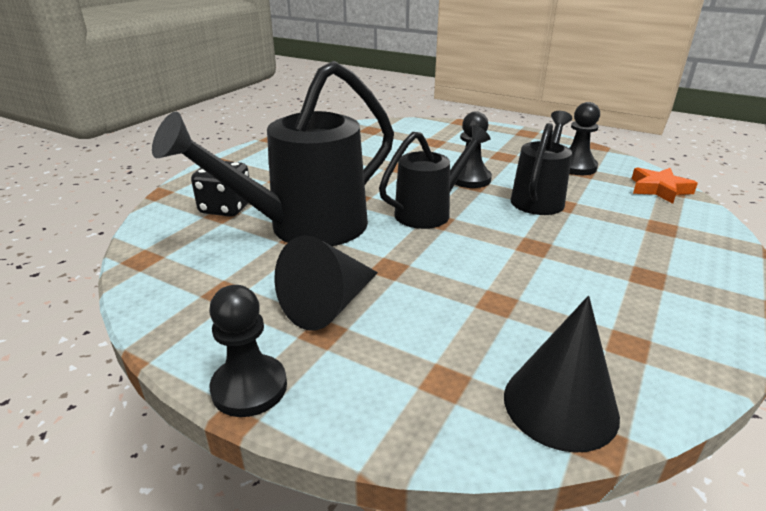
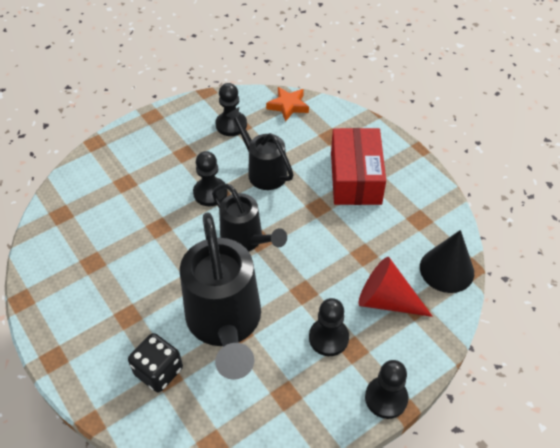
camera: 65 degrees left, 20 degrees up
(329, 304) = (328, 338): black cone -> black pawn
(429, 212) = (246, 240): black watering can -> black watering can turned 150 degrees clockwise
(433, 345) = (387, 300): none -> red cone
(621, 262) = (355, 178): none -> red box

